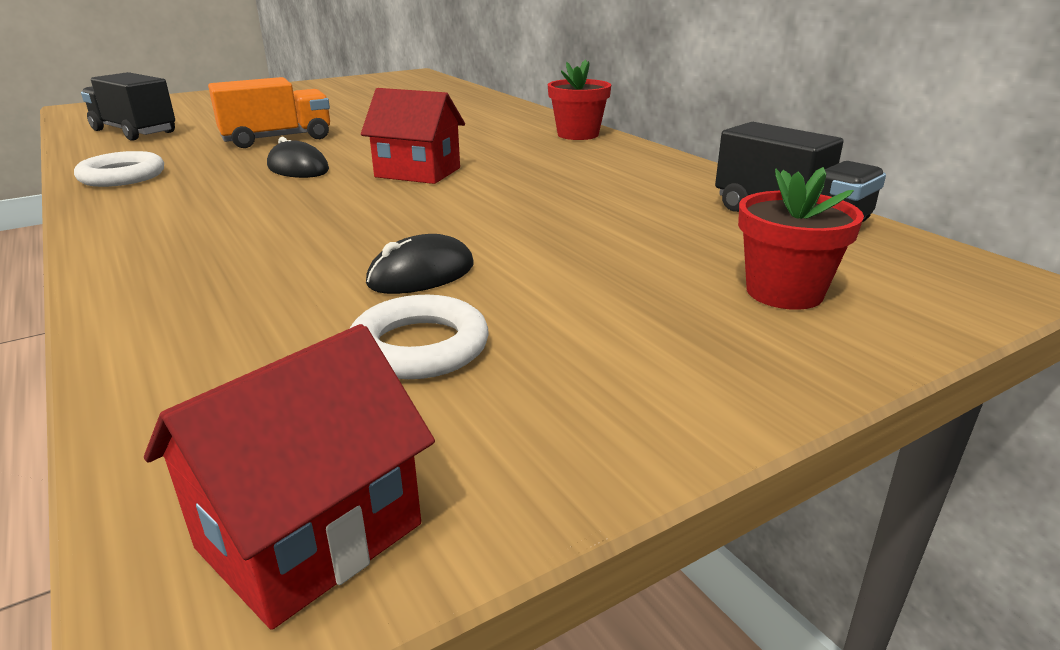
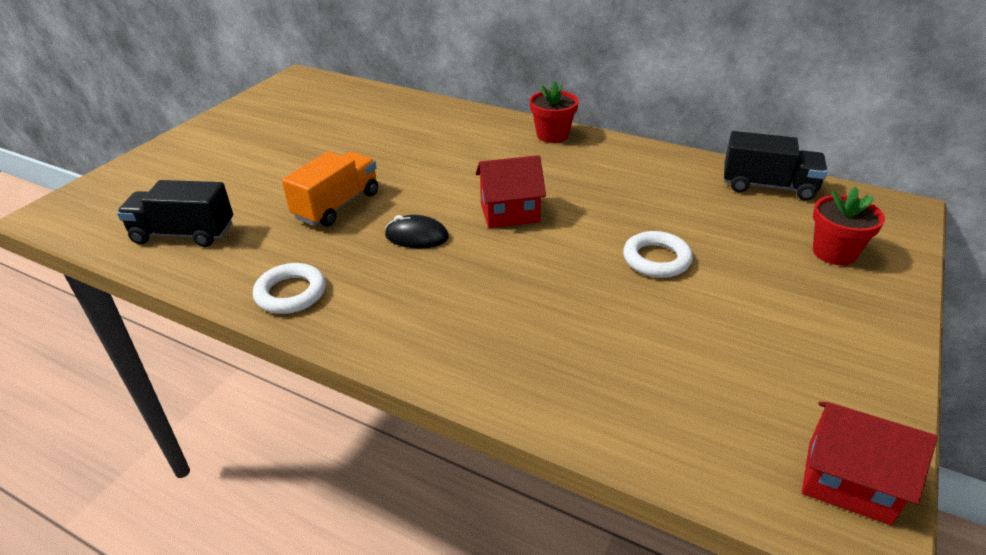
camera: 30 degrees left, 10 degrees up
(310, 536) = (848, 482): red house -> red house turned 75 degrees counterclockwise
(419, 347) = (735, 362): white ring -> white ring (656, 259)
(421, 274) = (658, 309): black mouse -> none

